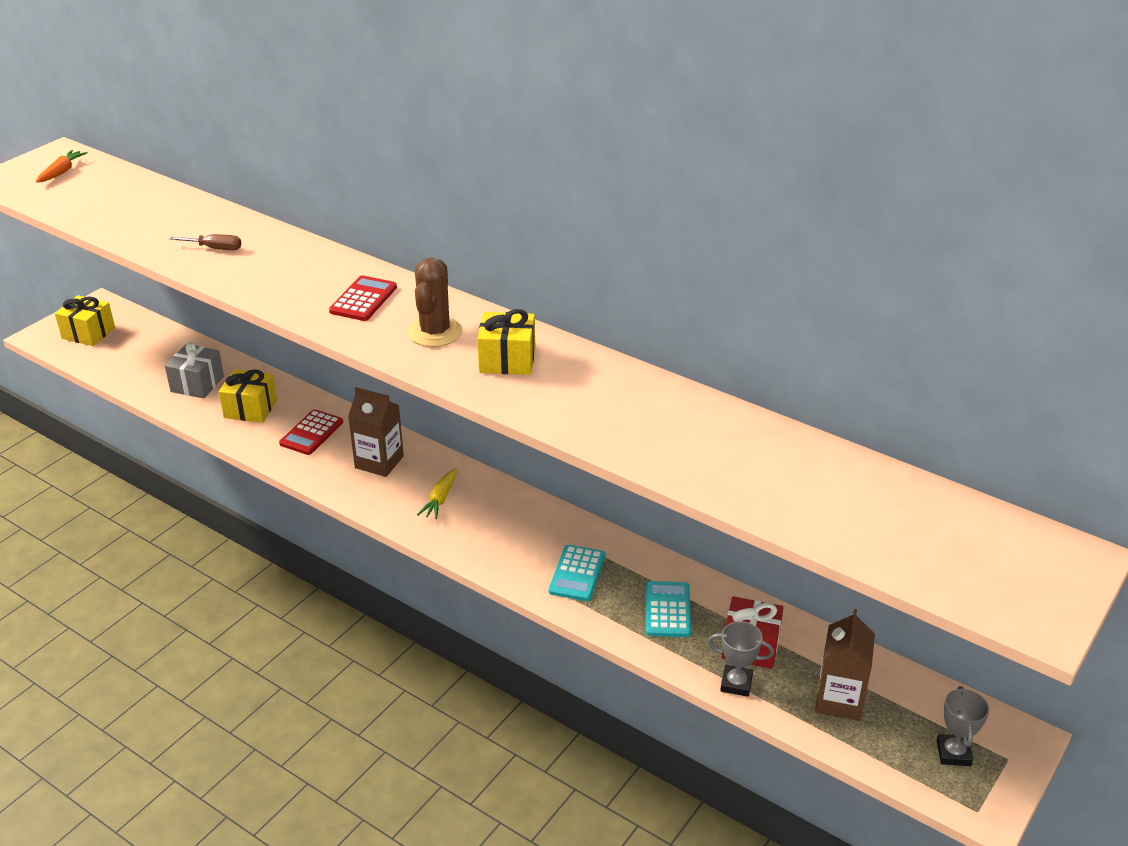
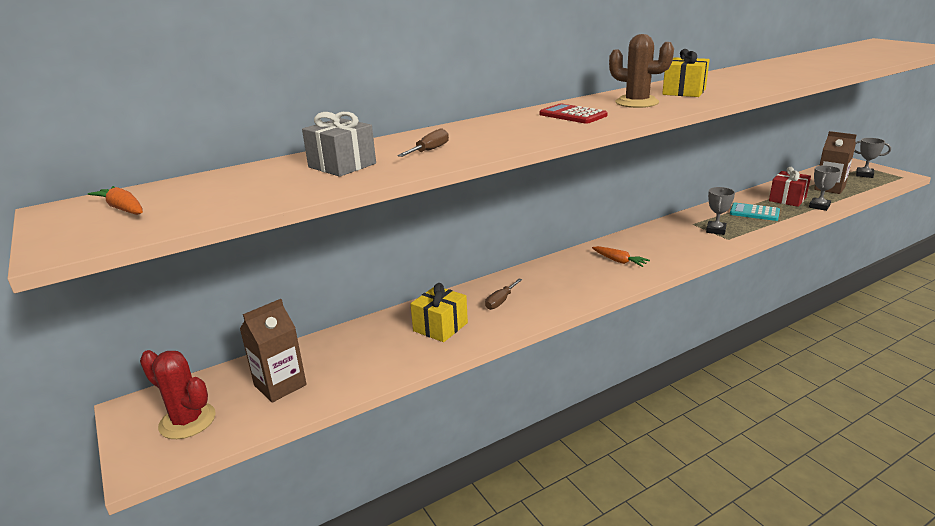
camera: 65 degrees left, 10 degrees down
(88, 333) = (187, 421): yellow gift -> red cactus
(197, 384) = (371, 352): grey gift -> grey gift (342, 165)
(311, 433) = (500, 301): red calculator -> brown screwdriver
(379, 462) = (560, 278): brown carton -> brown carton (280, 385)
(440, 499) = (619, 261): yellow carrot -> orange carrot
(577, 573) = (716, 230): turquoise calculator -> grey trophy

